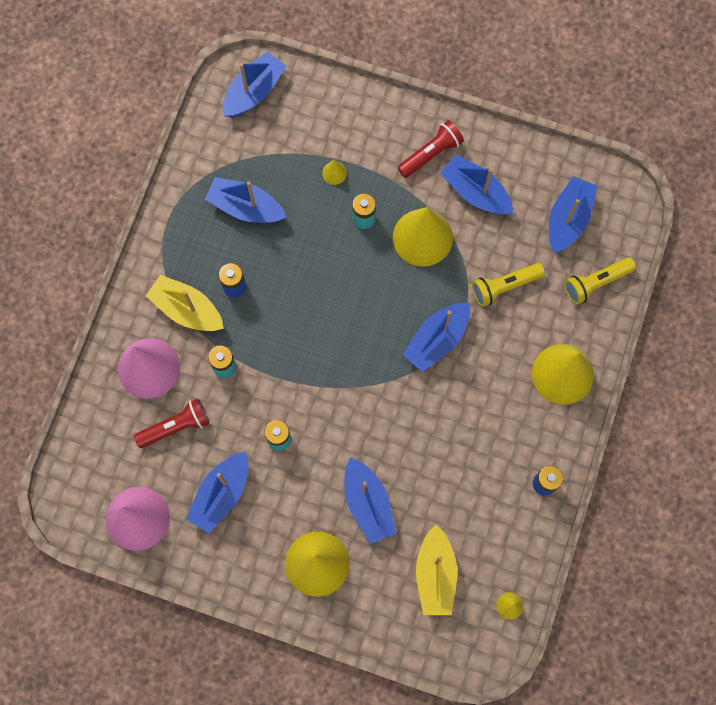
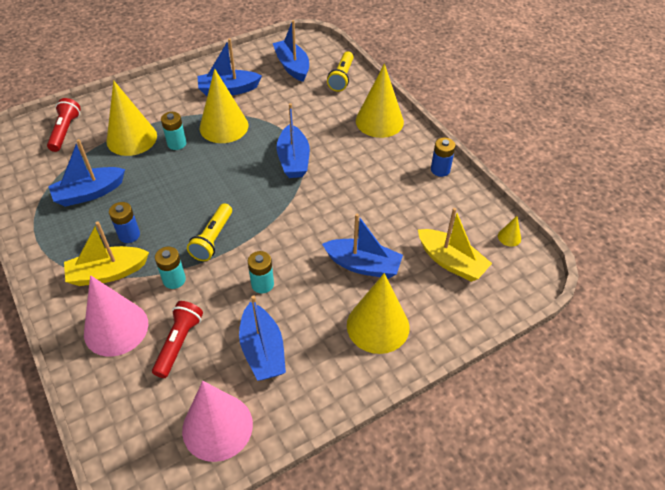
camera: 50 degrees left, 25 degrees down
(254, 91) = (30, 141): blue boat -> none
(334, 173) = (131, 138): yellow cone -> yellow cone, size x2.43
(430, 154) = (181, 93): red flashlight -> red flashlight (65, 131)
(504, 286) = (298, 112): yellow flashlight -> yellow flashlight (213, 239)

